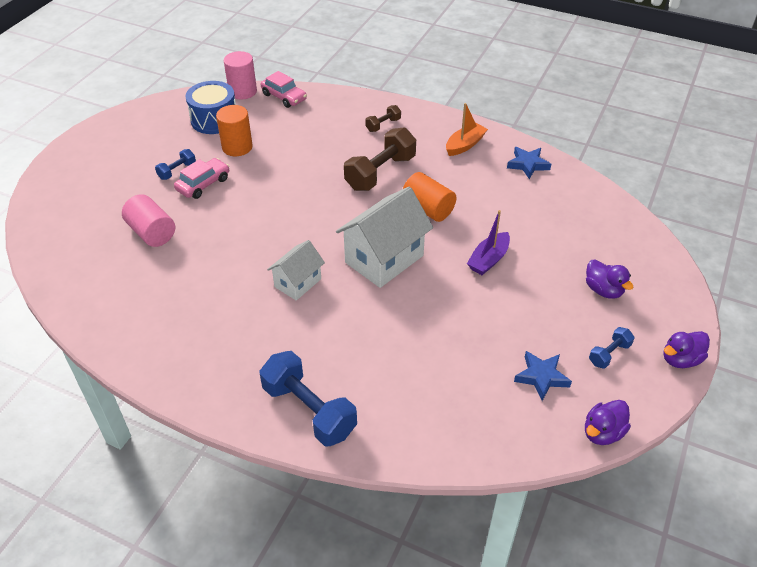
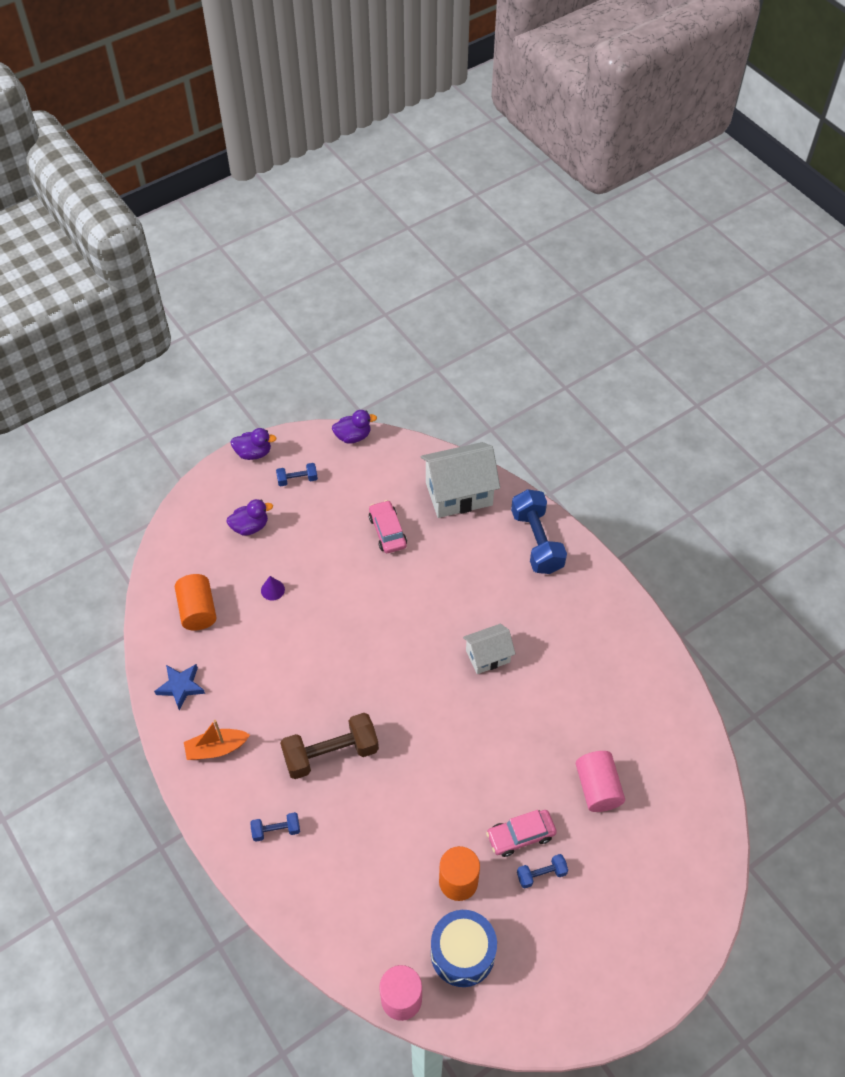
camera: 150 degrees left, 10 degrees up
(284, 97) = (356, 955): pink car -> pink car (387, 531)
(383, 125) = (276, 830): brown dumbbell -> blue dumbbell
(384, 259) = (399, 644): white house -> white house (459, 494)
(428, 209) = (320, 681): orange cylinder -> orange cylinder (198, 610)
(488, 260) = (313, 598): purple boat -> none
(529, 251) = (272, 590): none -> purple cone
(541, 377) = (359, 487): blue star -> none
(603, 290) = (250, 526): purple duck -> purple duck turned 75 degrees clockwise

